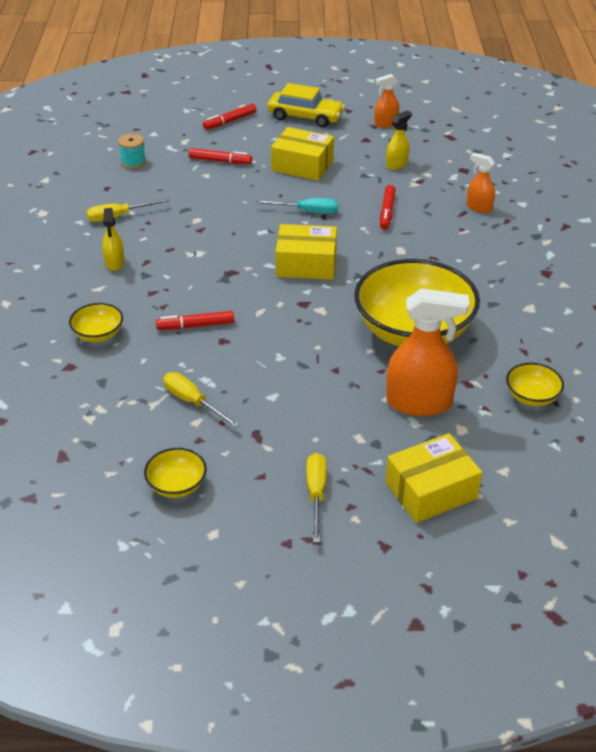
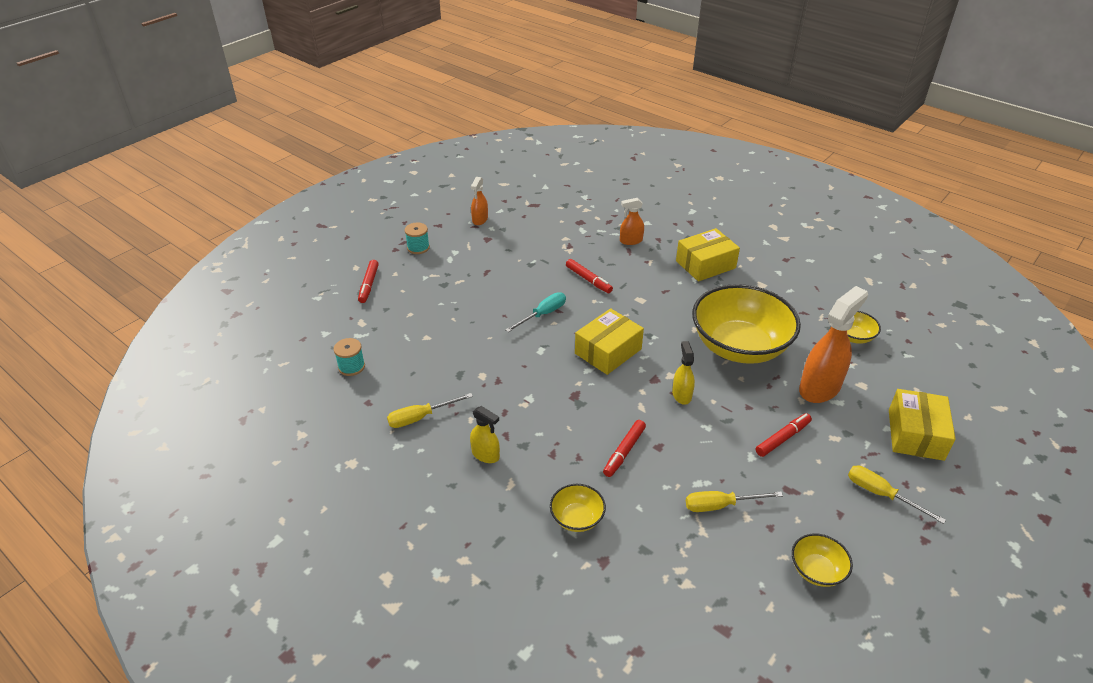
camera: 50 degrees left, 0 degrees up
(118, 216) = (421, 417): yellow screwdriver -> yellow screwdriver turned 45 degrees clockwise
(220, 161) = (417, 320): red marker -> red marker (782, 438)
(302, 165) = (480, 284): yellow box -> yellow box (705, 264)
(305, 117) = (418, 247): yellow car -> turquoise spool
(397, 164) = (536, 243): yellow spray bottle -> yellow spray bottle (681, 395)

